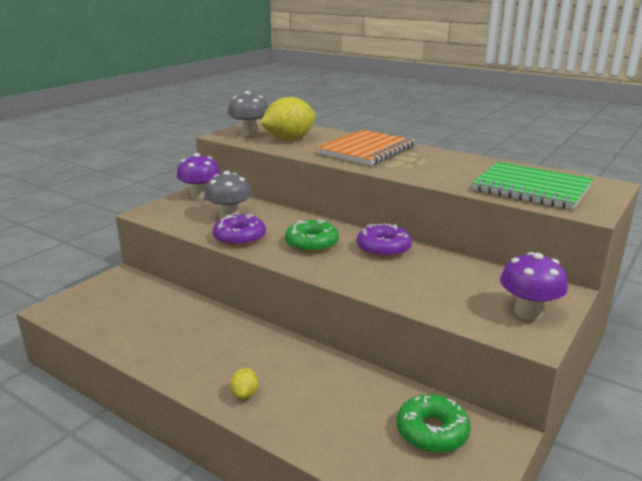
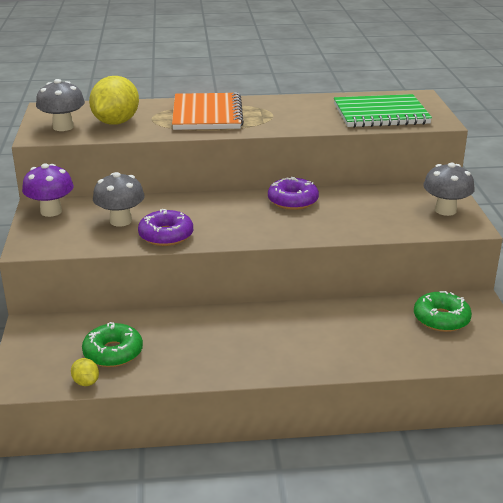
camera: 40 degrees left, 5 degrees up
(245, 394) = (300, 358): yellow lemon -> yellow lemon (86, 382)
(311, 244) = (234, 218): green donut -> green donut (113, 352)
(528, 312) = (445, 210): purple mushroom -> grey mushroom

